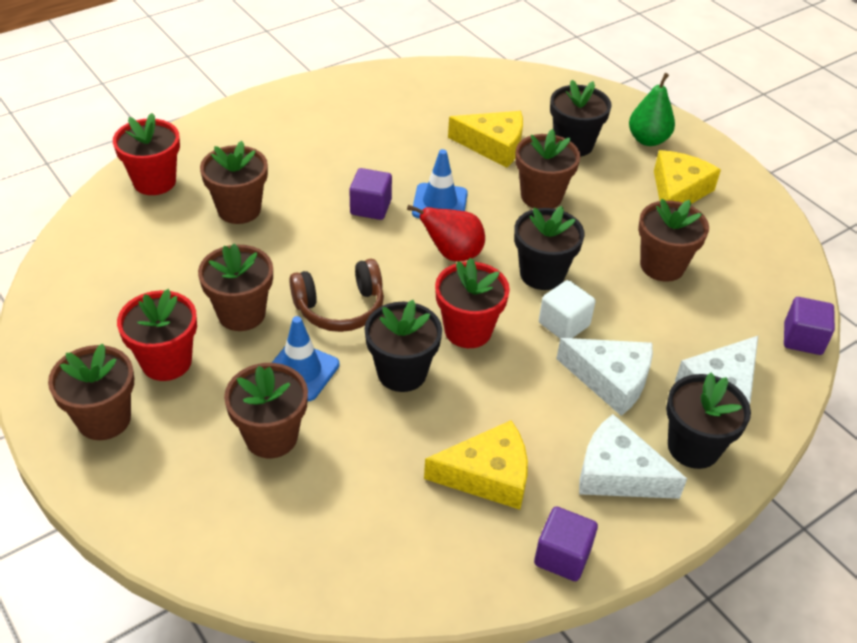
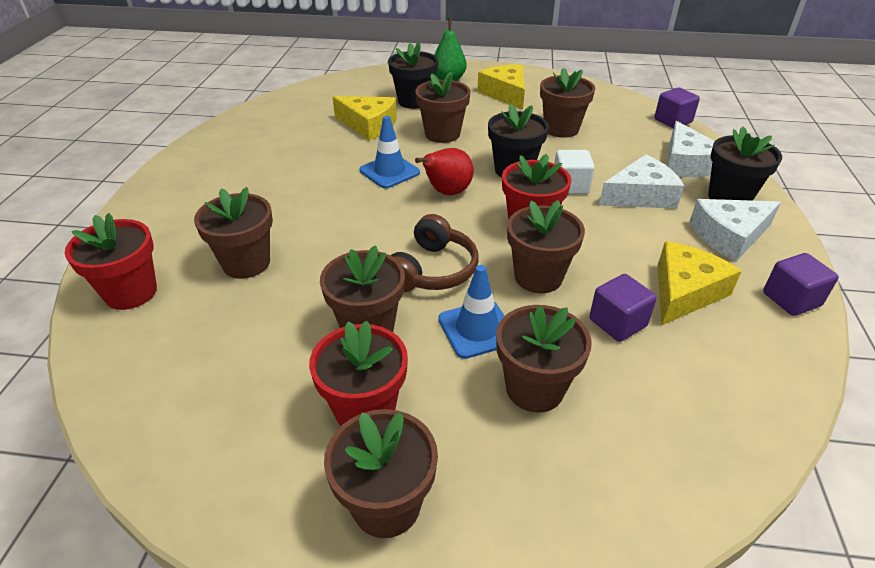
camera: 45 degrees left, 5 degrees down
(370, 207) = (348, 201): purple cube -> purple cube (617, 323)
(402, 373) = (538, 277): black flower pot -> brown flower pot
(493, 145) = (369, 125): yellow cheese -> yellow cheese turned 60 degrees clockwise

